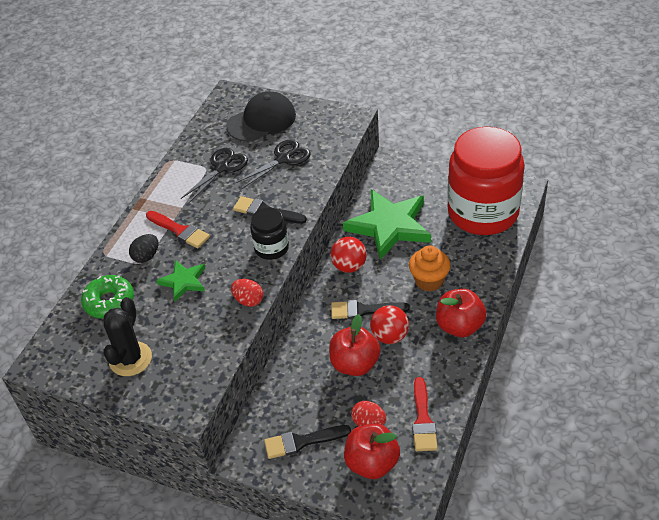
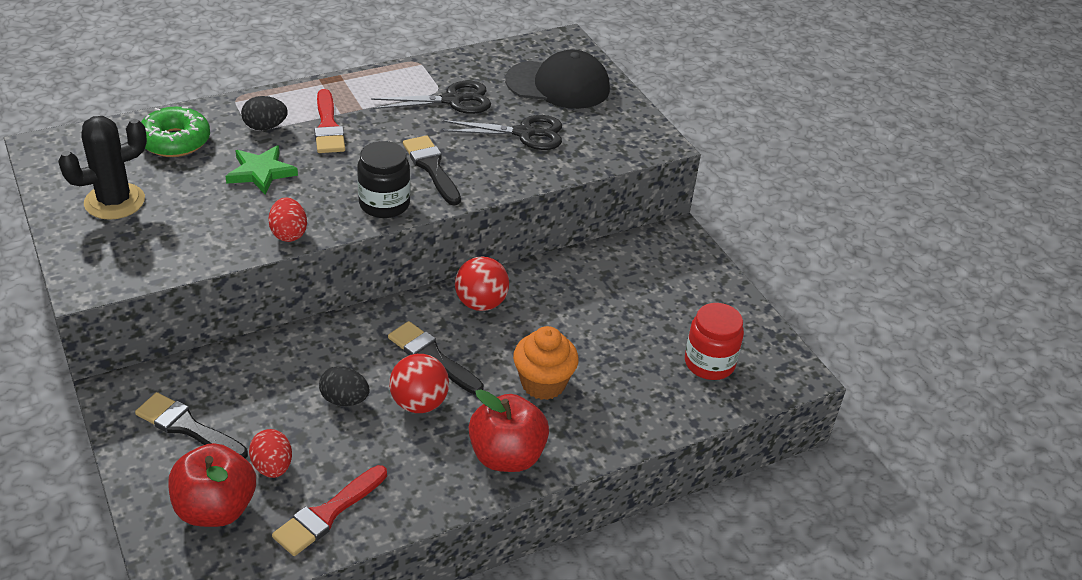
camera: 35 degrees right, 5 degrees down
(355, 364) = (344, 400): red apple -> black egg
(389, 226) = (581, 297): green star -> none
(483, 212) = (709, 363): red jar -> red jar, size x0.45

